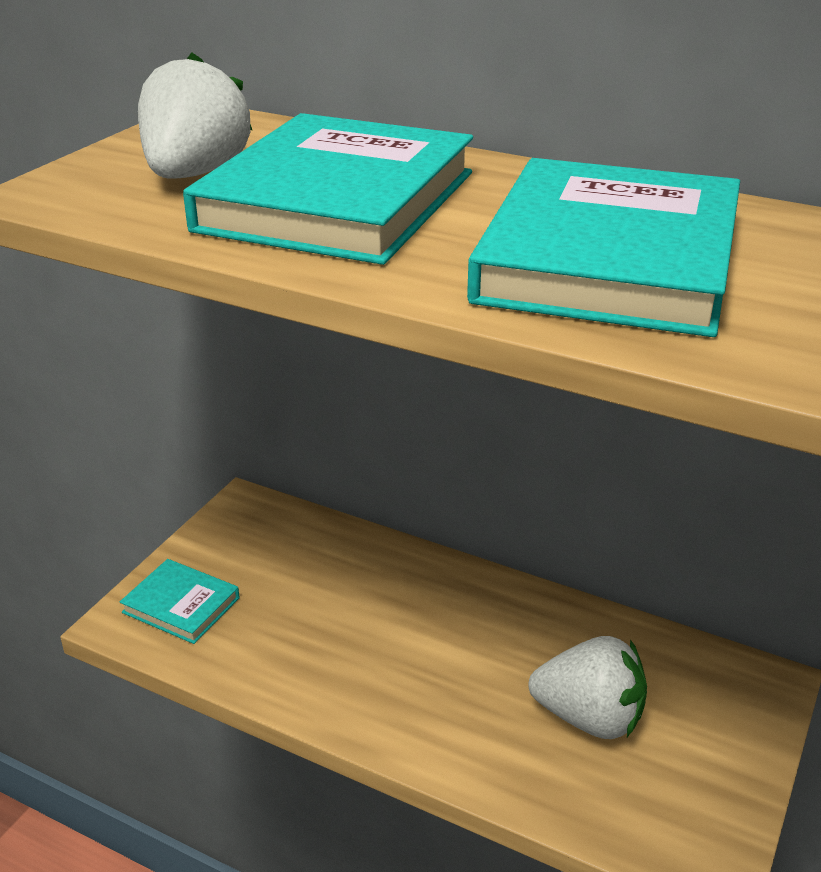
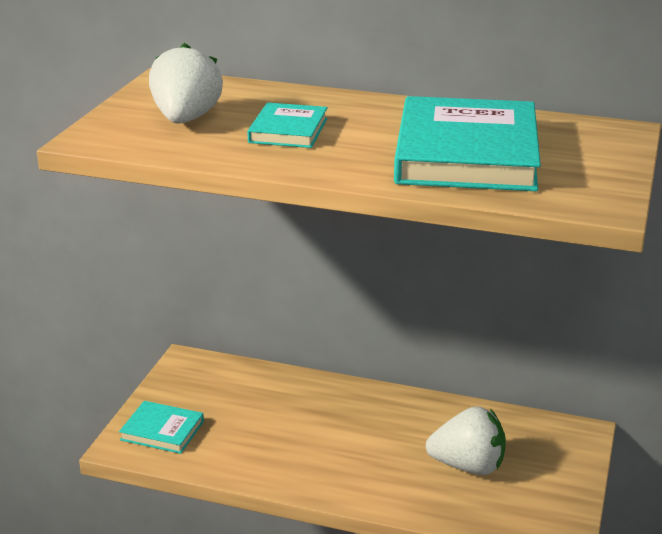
camera: 10 degrees left, 5 degrees down
(338, 201) = (288, 130): turquoise book -> turquoise book, size x0.50

